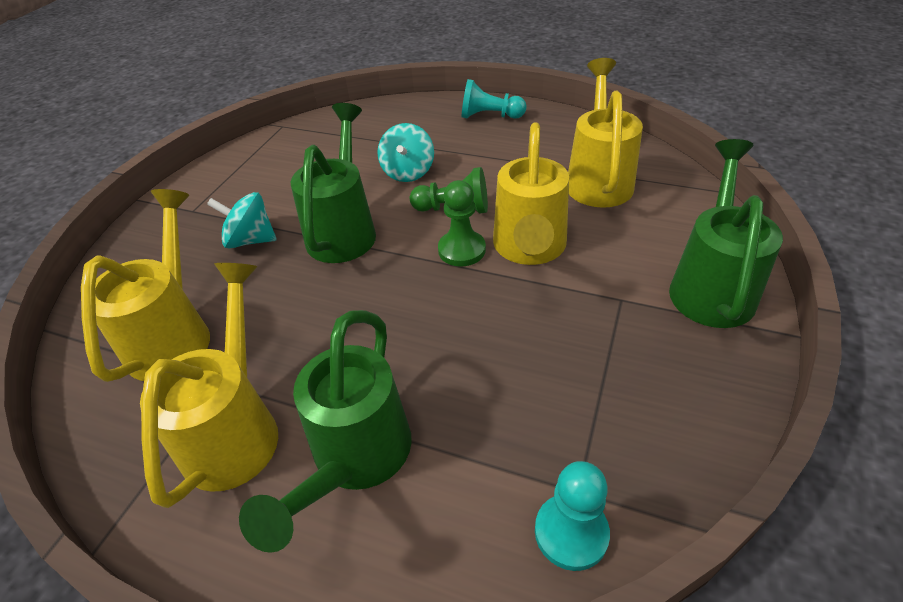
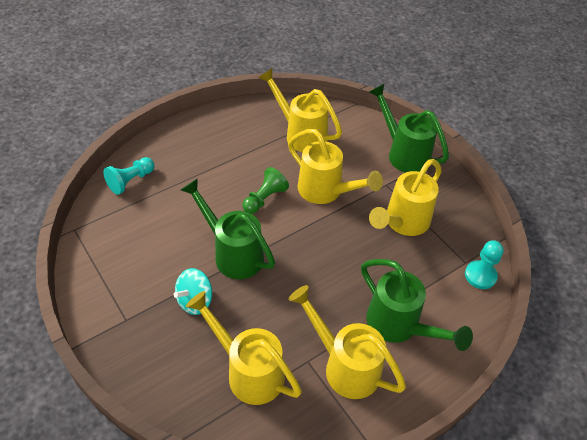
camera: 60 degrees left, 5 degrees up
(408, 172) = (209, 198): turquoise spinning top -> none
(461, 250) = (301, 215): green pawn -> none
(489, 116) = (195, 133): turquoise pawn -> turquoise pawn (131, 181)
(567, 357) = (402, 223): none -> yellow watering can

